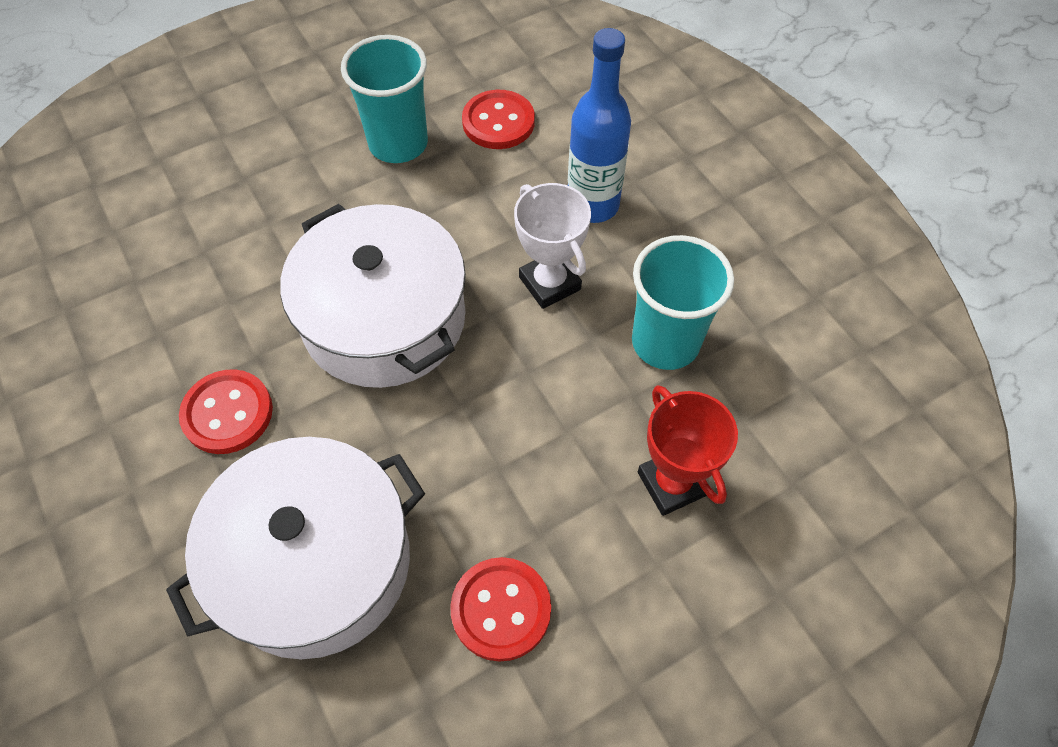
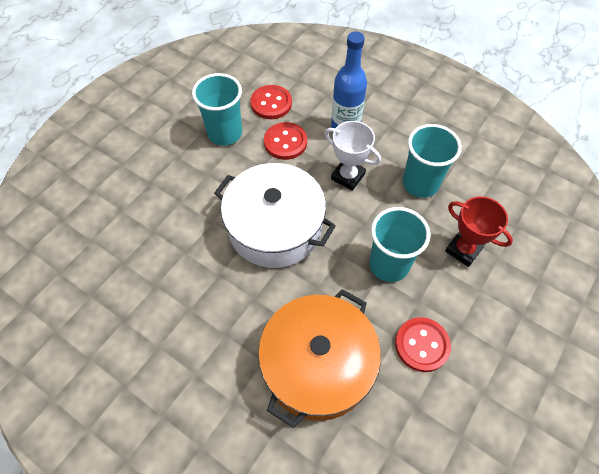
camera: 25 degrees left, 0 degrees up
(227, 413) = (222, 311): red button -> red button (285, 142)
(316, 563) = (318, 365): white pot -> orange pot
(528, 454) = (389, 265): none -> turquoise cup

